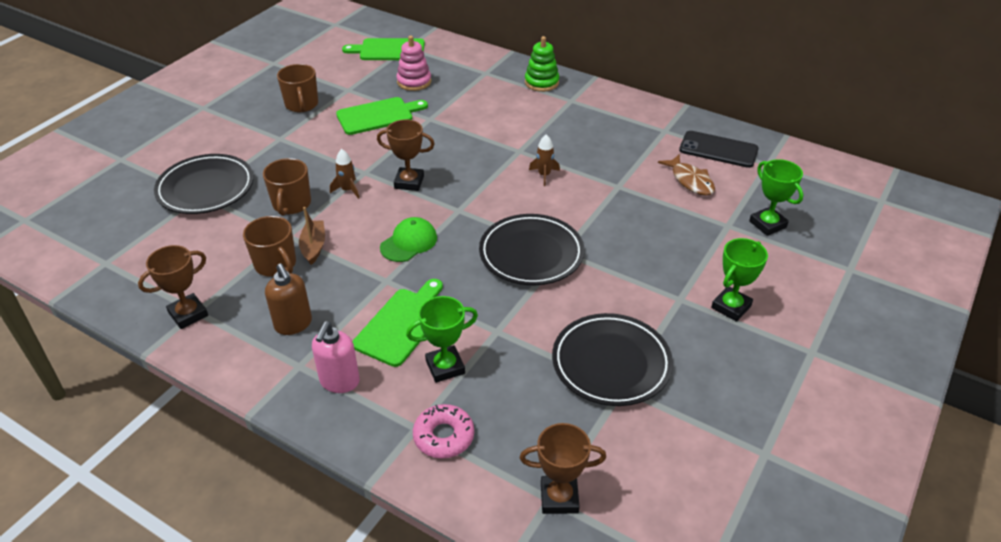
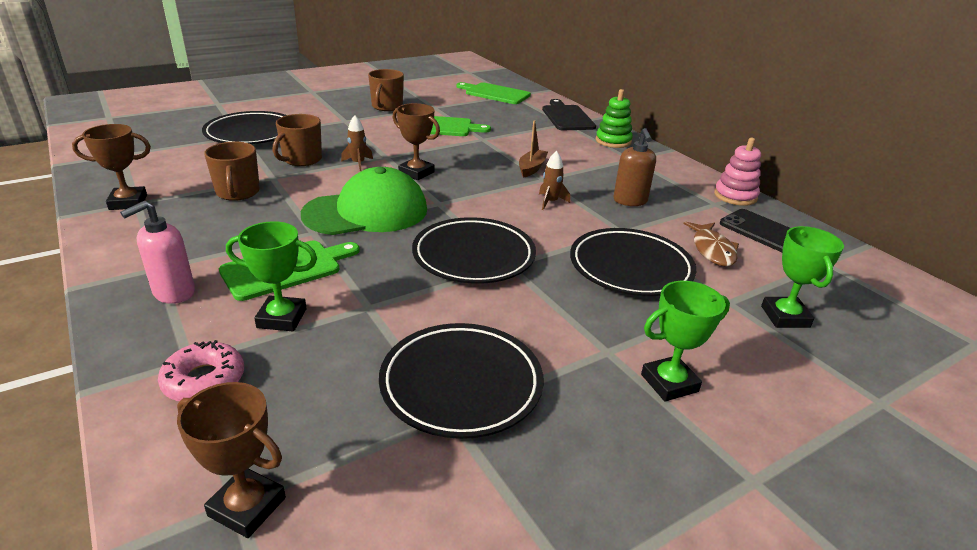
camera: 25 degrees right, 10 degrees down
(293, 324) = (195, 236): brown soap dispenser -> brown soap dispenser (630, 201)
(313, 247) = (283, 190): brown boat -> brown boat (531, 168)
(409, 242) = (366, 212): green cap -> green cap, size x1.86
(414, 82) = (495, 115): pink stacking toy -> pink stacking toy (735, 196)
(480, 63) = (567, 117): none -> black cutting board
(647, 220) = (630, 268): none -> black plate

